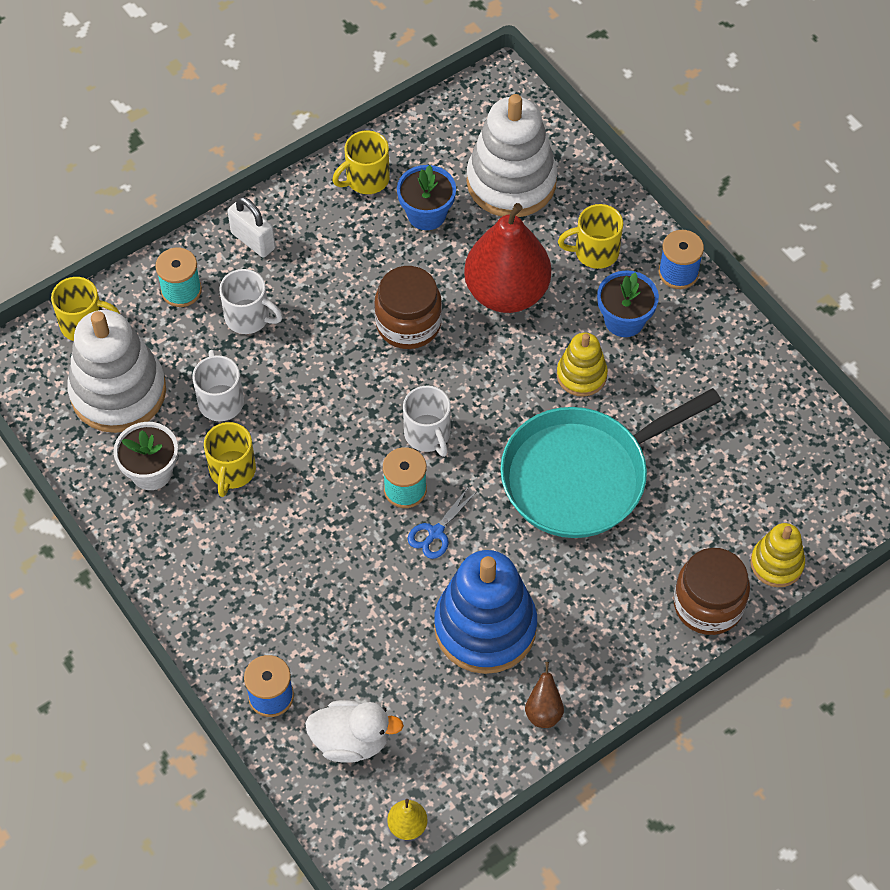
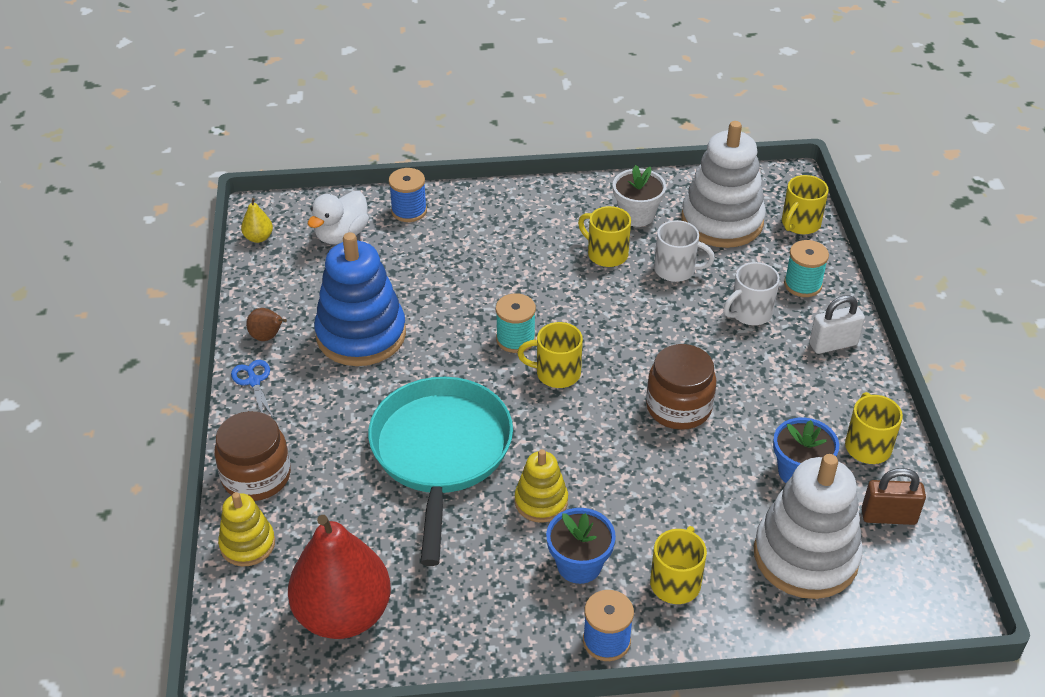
camera: 120 degrees right, 15 degrees down
(428, 434) = (556, 373): white mug -> yellow mug
(435, 144) = (888, 516): none -> brown padlock
(435, 532) = (463, 341): blue scissors -> blue scissors (254, 381)
(506, 292) = (669, 490): red pear -> red pear (343, 614)

